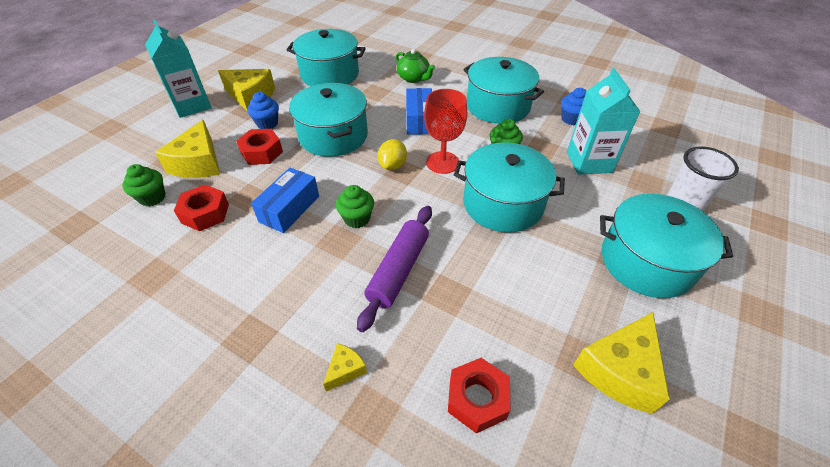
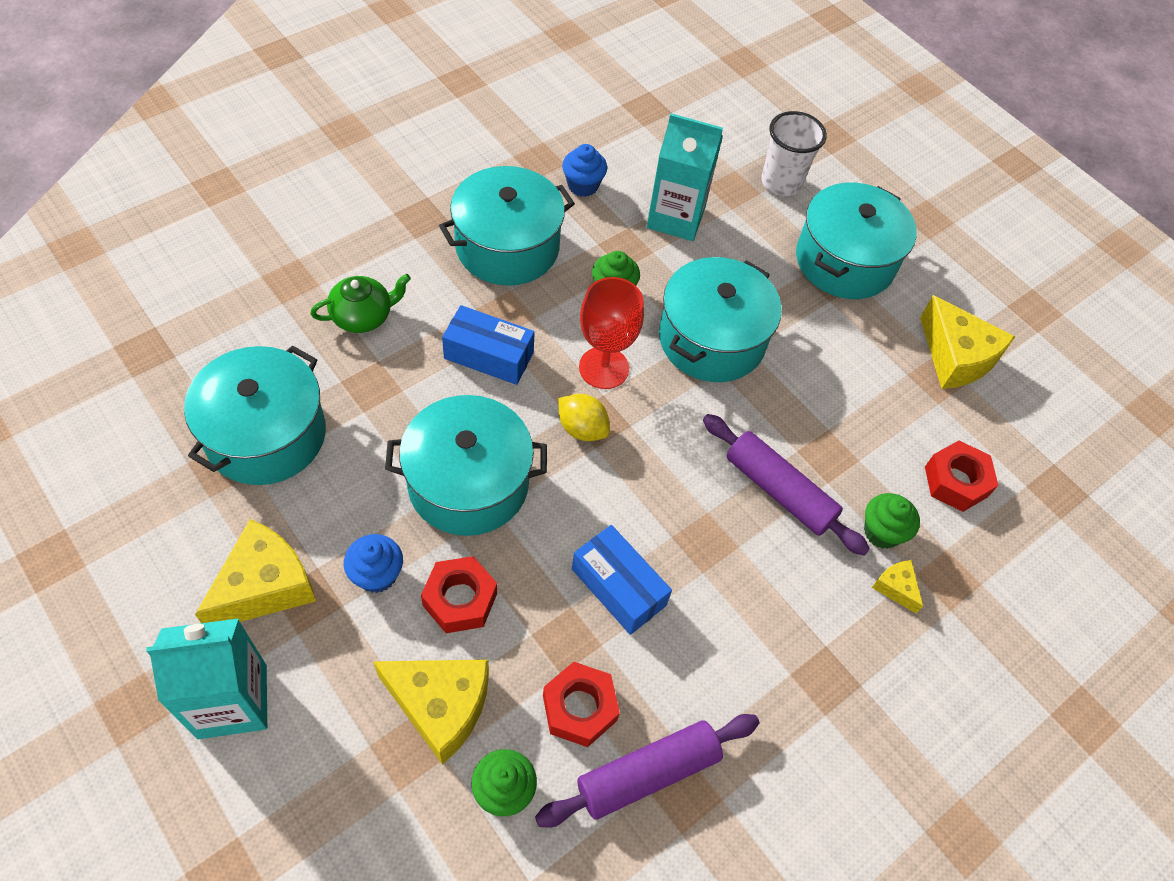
camera: 75 degrees left, 10 degrees up
(165, 254) = (647, 774): none -> purple rolling pin
(357, 219) = (673, 508): green cupcake -> green cupcake (881, 532)

